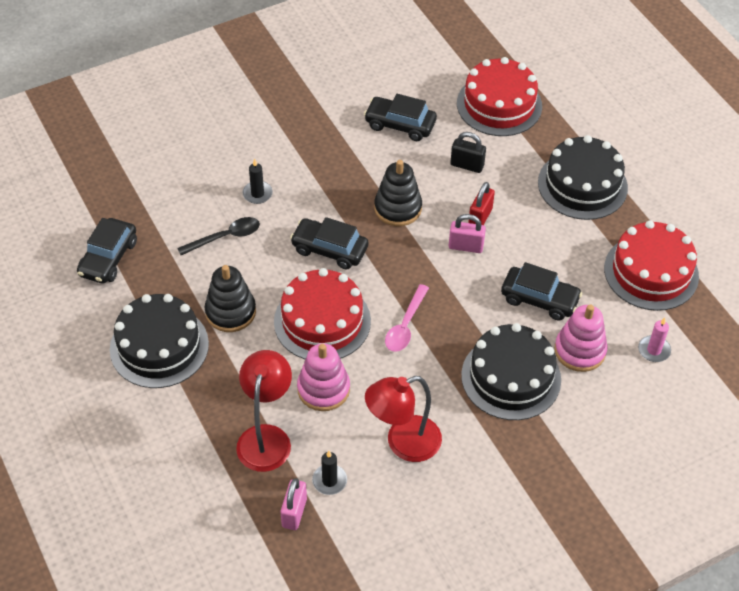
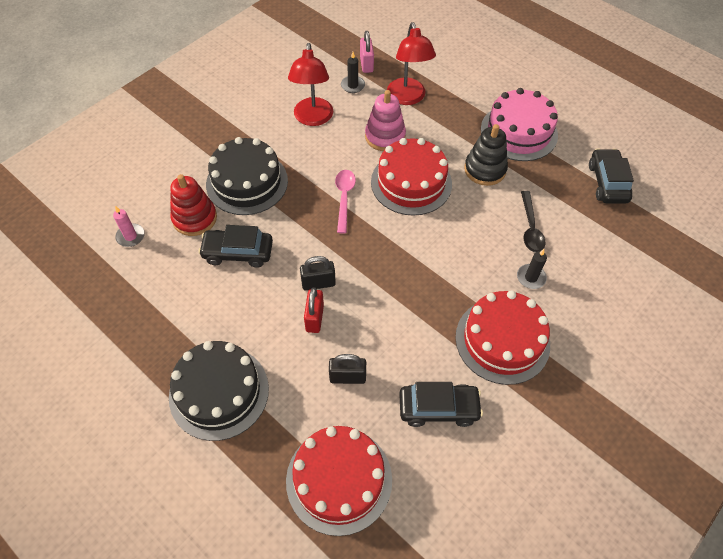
camera: 160 degrees right, 5 degrees up
(159, 346) = (519, 132): black cake -> pink cake
(225, 237) = (530, 228): black spoon -> black spoon turned 45 degrees counterclockwise
(329, 249) = (437, 243): black car -> none
(398, 208) = (396, 303): black stacking toy -> none
(403, 443) = (313, 118): red lamp -> red lamp turned 135 degrees clockwise
(466, 246) = (318, 283): pink padlock -> black padlock
(580, 350) = (194, 218): pink stacking toy -> red stacking toy
(651, 272) = (137, 310): red cake -> red cake (502, 340)

